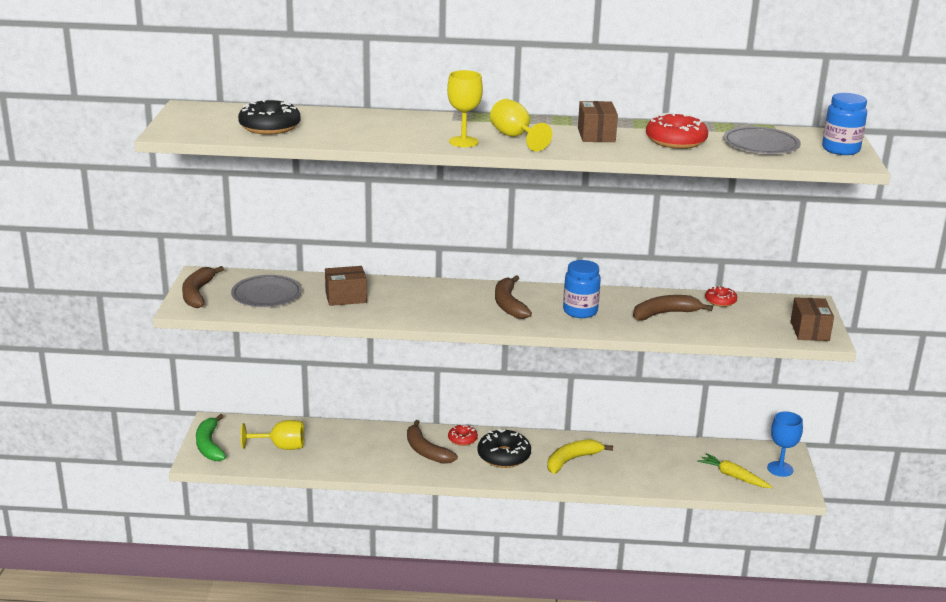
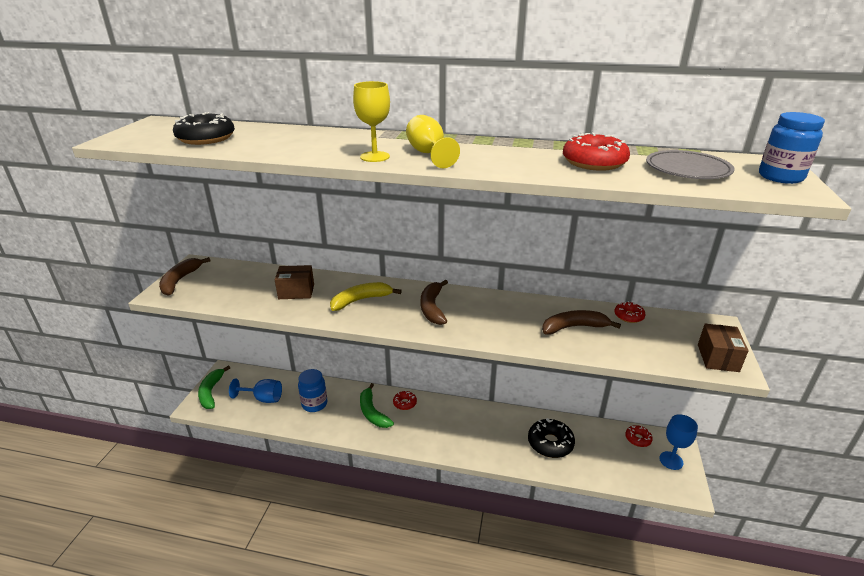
camera: 10 degrees right, 5 degrees up
(266, 295) = (233, 285): grey plate -> none
(281, 447) = (263, 398): yellow goblet -> blue goblet
(426, 451) = (372, 412): brown banana -> green banana
(504, 456) = (433, 423): black donut -> black donut (550, 443)
(572, 460) = (489, 433): yellow banana -> yellow banana (361, 300)
(580, 311) = (495, 319): blue jar -> blue jar (314, 404)
(596, 135) = (512, 154): brown box -> none
(733, 476) = (628, 465): yellow carrot -> none
(742, 453) = (638, 439): none -> red donut

